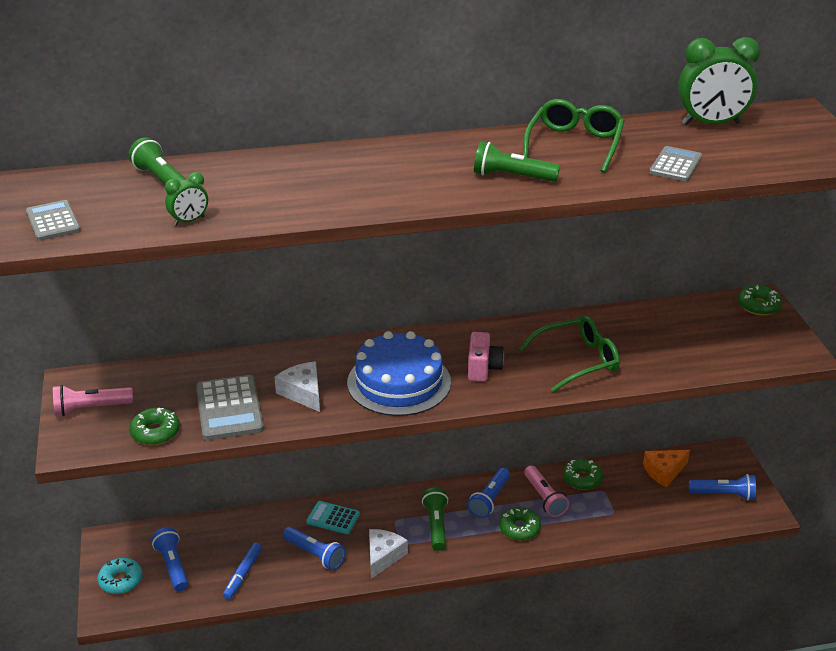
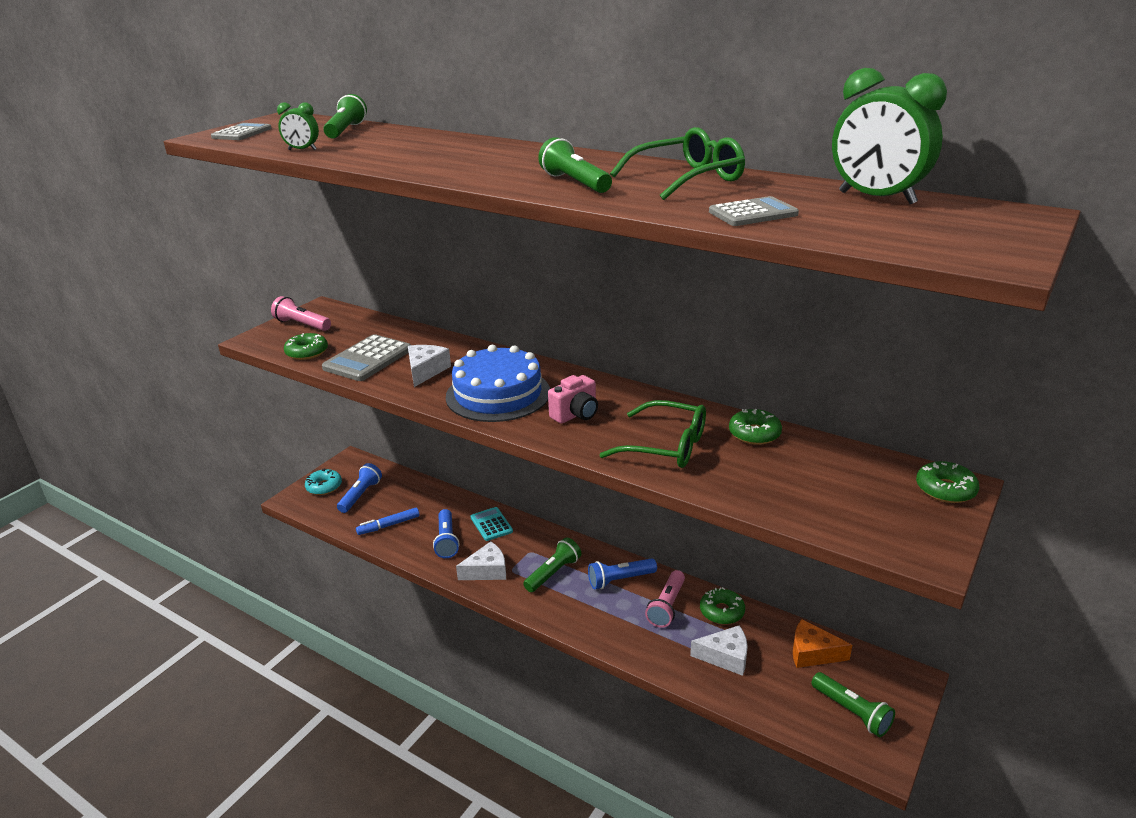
camera: 45 degrees right, 5 degrees down
(519, 528) = (613, 616): green donut -> green donut (754, 434)
(620, 508) = (725, 657): none -> white cheese
(724, 495) = (852, 712): blue flashlight -> green flashlight

